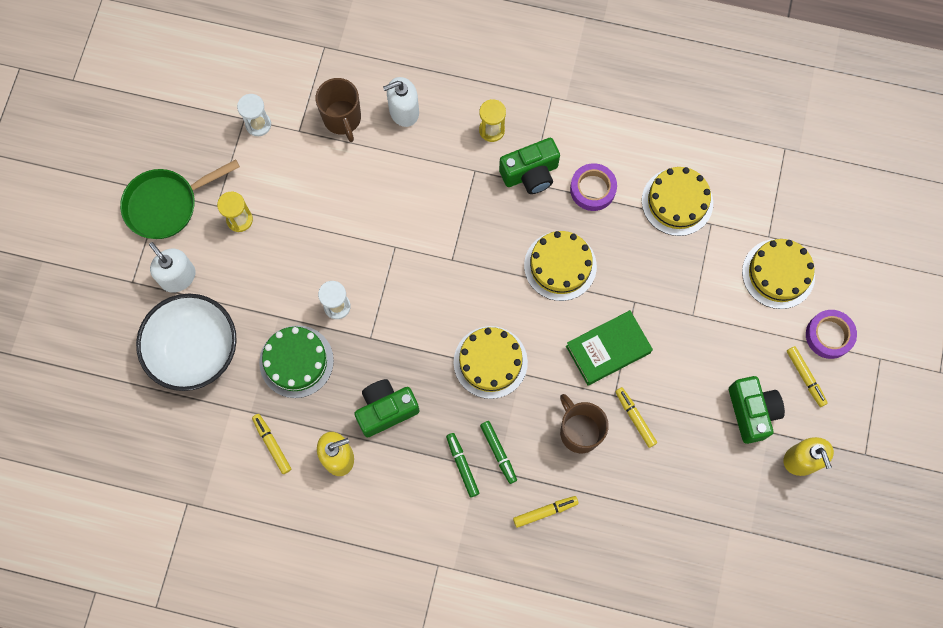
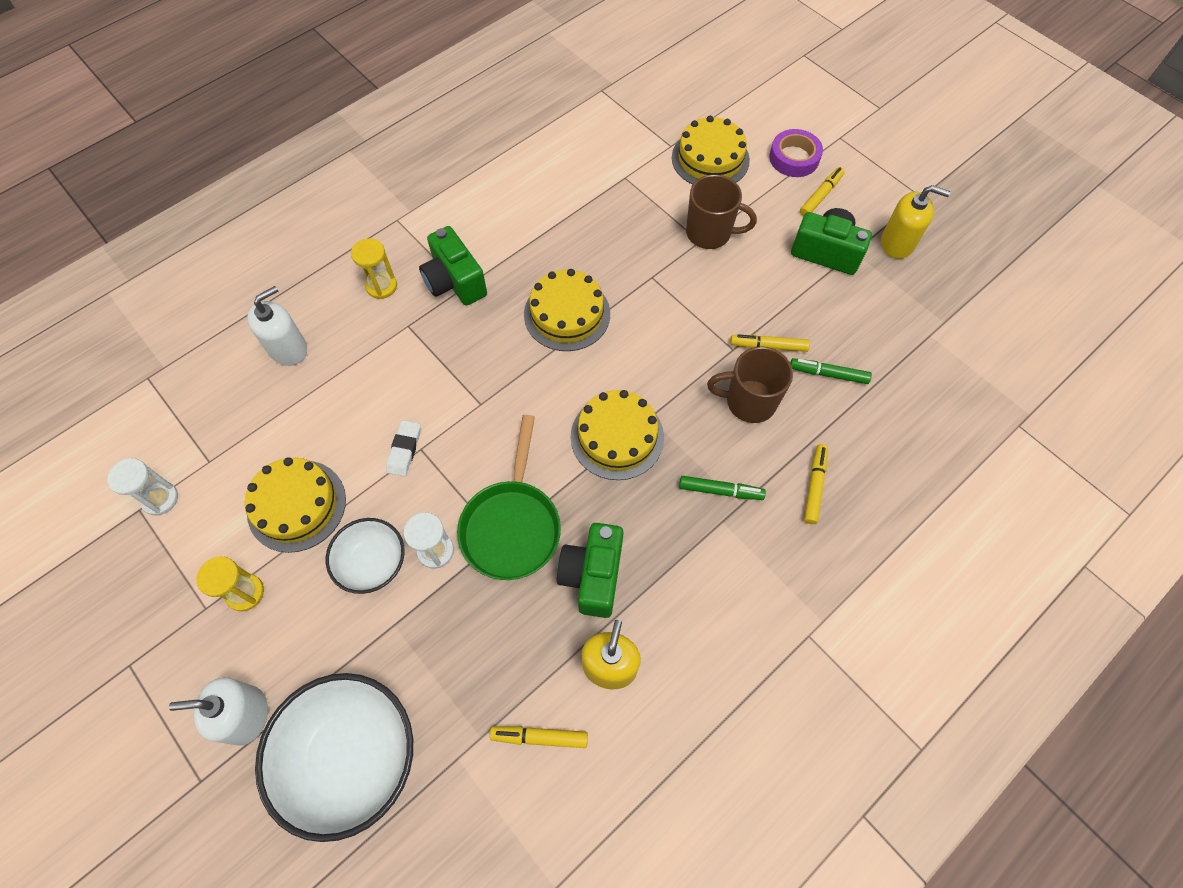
camera: 55 degrees left, 10 degrees down
(166, 205) = (148, 668): green pan -> green pan (512, 526)
(296, 361) = (462, 639): green cake -> none
(305, 276) = (372, 563): none -> white bowl
(342, 119) = (239, 410): brown mug -> brown mug (710, 233)
(387, 238) = (404, 450): none -> white eraser
(404, 111) = (288, 349): white soap dispenser -> white soap dispenser turned 150 degrees counterclockwise
(462, 465) = (710, 536): green marker -> green marker (828, 374)
(530, 174) = (454, 282): green camera -> green camera turned 135 degrees clockwise
(592, 189) = (515, 242): purple tape -> none
(608, 349) = (682, 326): green book -> none
(677, 202) = (583, 188): yellow cake -> yellow cake (297, 505)
(805, 377) = (821, 196): yellow marker -> yellow marker turned 60 degrees counterclockwise

